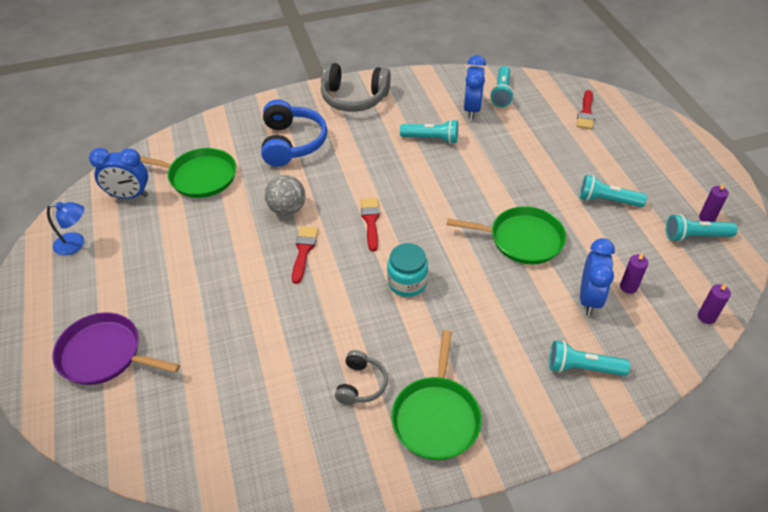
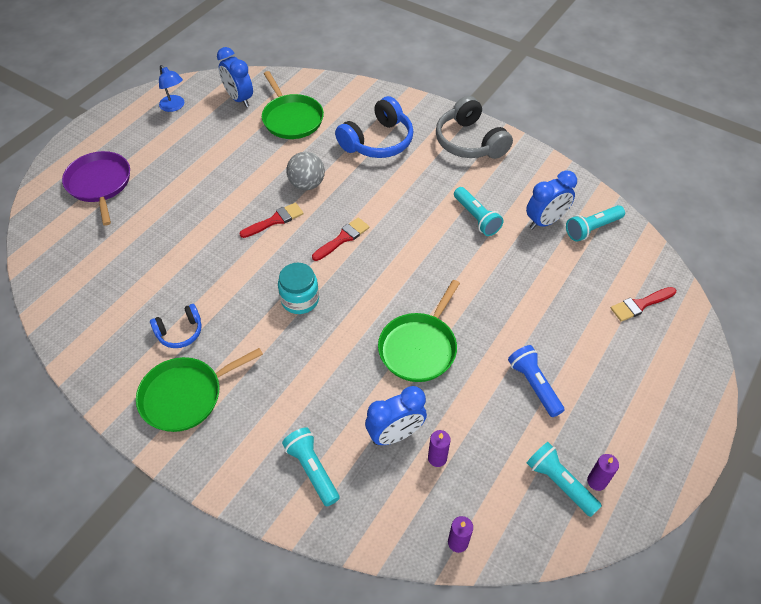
camera: 50 degrees right, 5 degrees up
(361, 384) = (180, 332): grey headphones -> blue headphones
(522, 239) = (419, 347): green pan -> green pan turned 60 degrees clockwise
(607, 200) = (534, 385): turquoise flashlight -> blue flashlight

